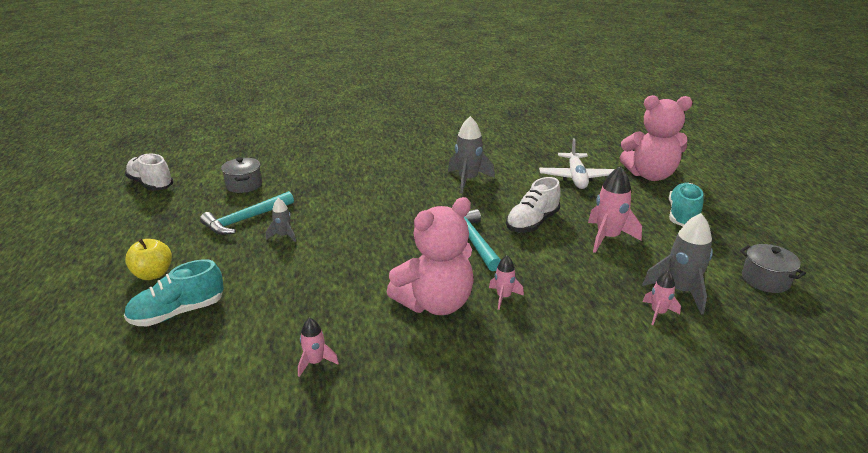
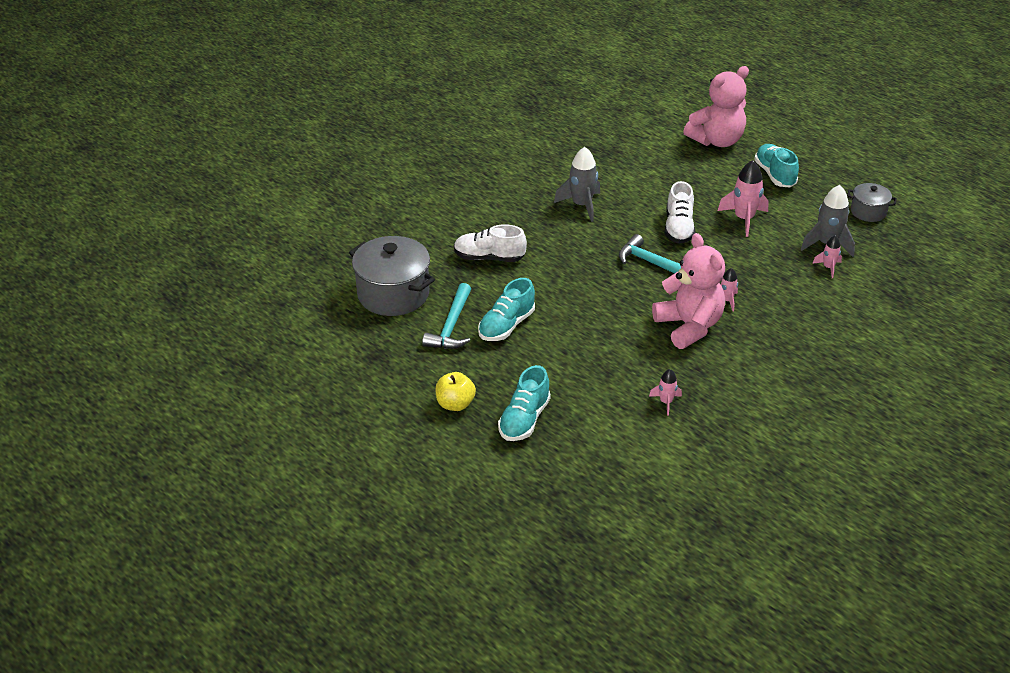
camera: 35 degrees left, 10 degrees up
(151, 184) = (301, 332): white shoe -> white shoe (489, 258)
(244, 185) = (393, 294): grey pot -> grey pot, size x1.86
(283, 236) = (506, 326): grey rocket -> turquoise shoe
(435, 303) = (689, 326): pink teddy bear -> pink teddy bear turned 45 degrees counterclockwise
(576, 177) = (663, 166): white plane -> none

